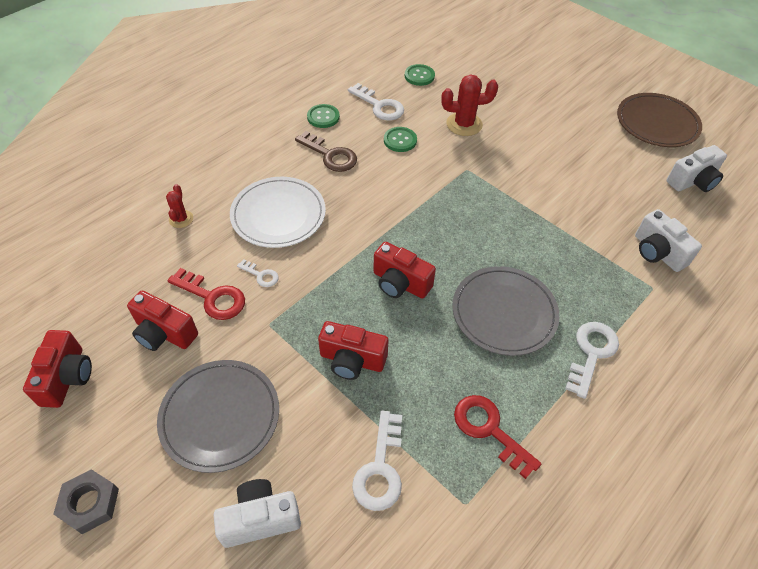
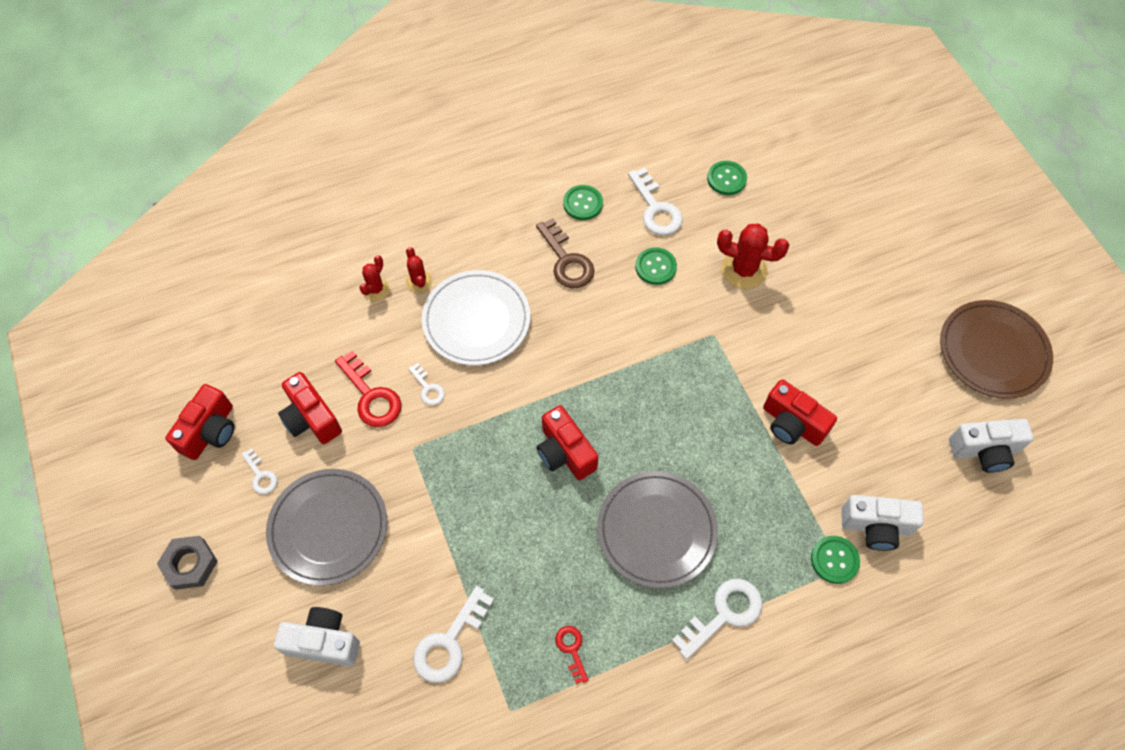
camera: 25 degrees right, 10 degrees up
(133, 396) = (260, 475): none -> white key
(216, 203) = (419, 281): none -> red cactus
(352, 360) = (475, 520): red camera -> red camera (792, 424)
(489, 430) = (572, 650): red key -> red key, size x0.55
(645, 285) = (834, 560): none -> green button
(657, 252) = (876, 527): white camera -> white camera turned 75 degrees counterclockwise

